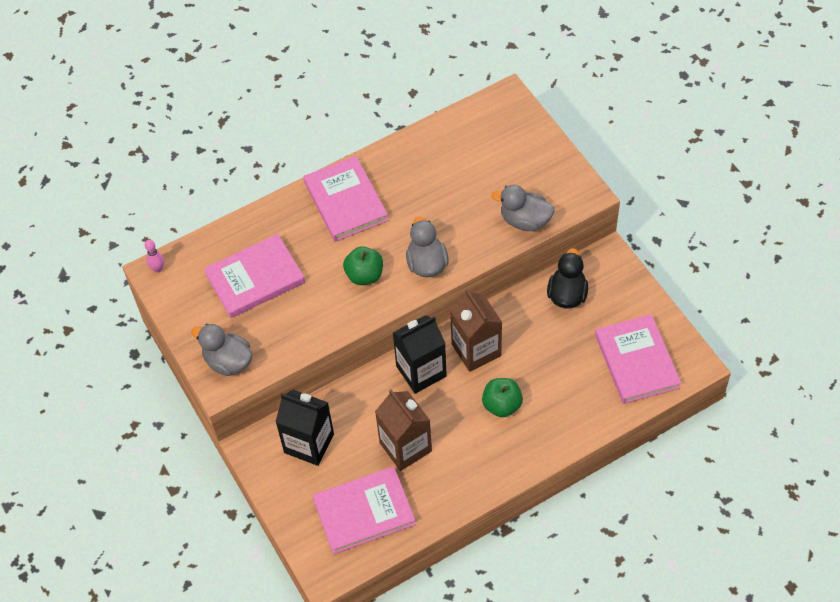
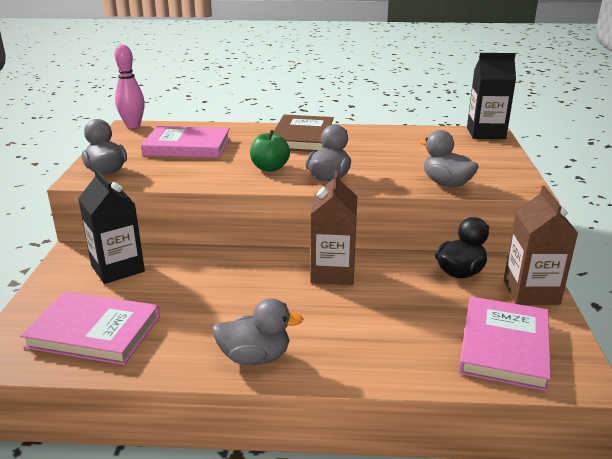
camera: 30 degrees right, 30 degrees down
(158, 269) = (133, 126): pink bowling pin -> pink bowling pin, size x1.87
(345, 201) = (302, 137): pink book -> brown book
(405, 447) = (191, 305): brown carton -> brown carton (531, 292)
(421, 371) = (267, 266): black carton -> black carton (486, 133)
(491, 467) = (255, 357): none -> grey duck
(502, 405) = (317, 317): green apple -> none

